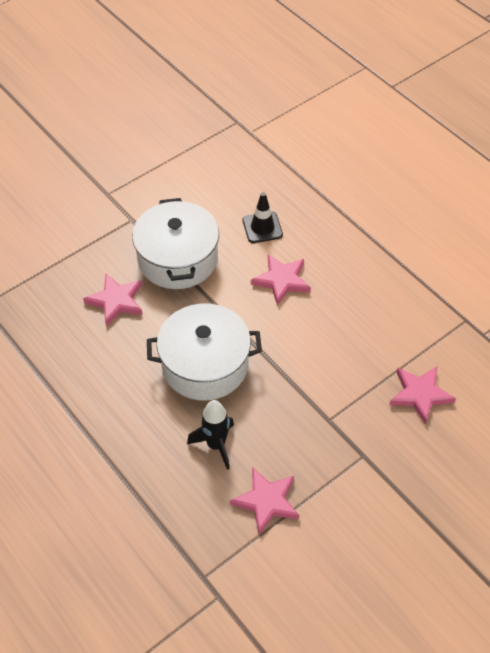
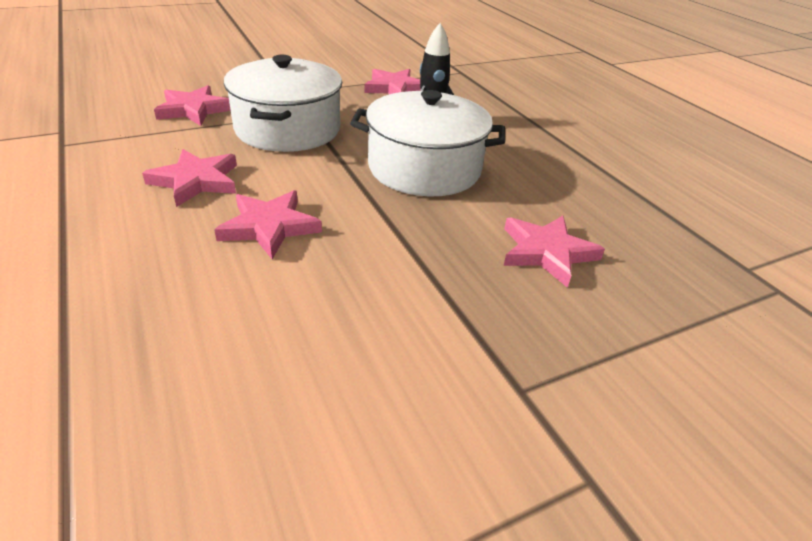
camera: 170 degrees left, 15 degrees down
(177, 259) = (433, 291): white pot -> white pot (288, 129)
(262, 227) = (246, 312): black traffic cone -> none
(350, 307) = (196, 181): none -> pink star

